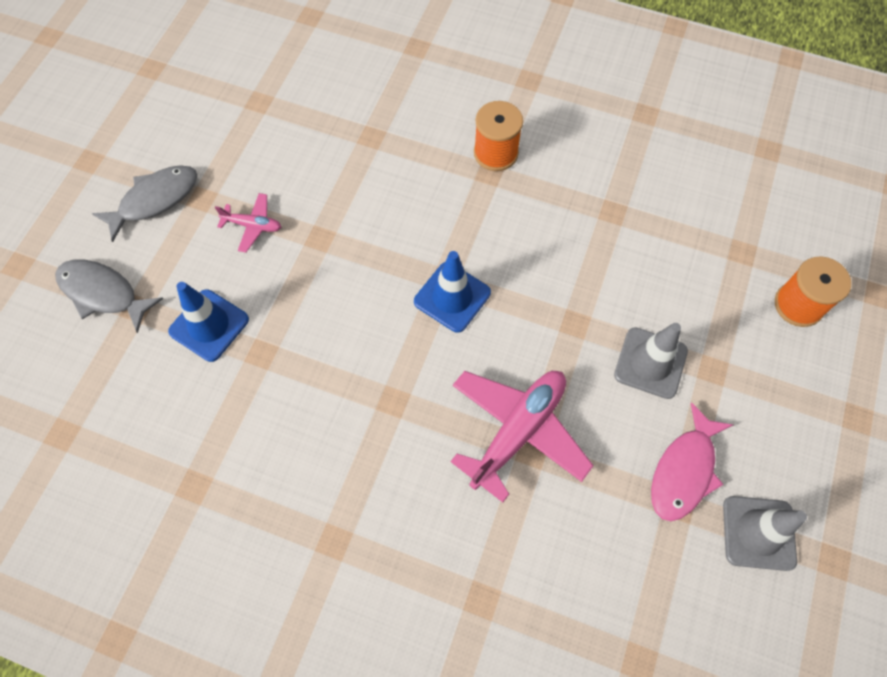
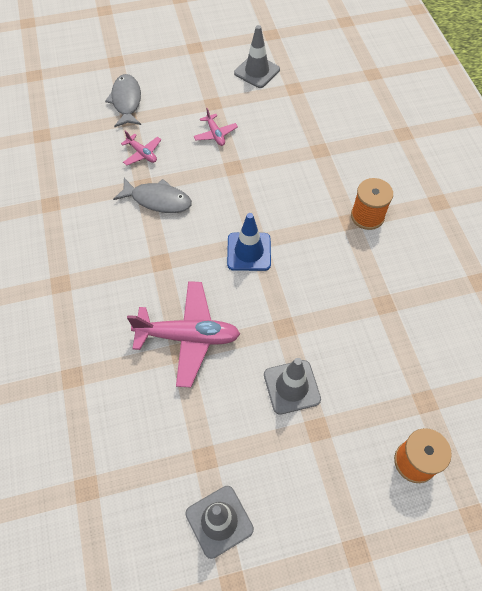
camera: 55 degrees right, 5 degrees down
(155, 200) = (195, 86): grey fish -> grey fish (158, 200)
(196, 121) = (257, 71): none -> grey traffic cone
(209, 325) = (142, 153): blue traffic cone -> pink plane
(684, 471) = (230, 449): pink fish -> none

